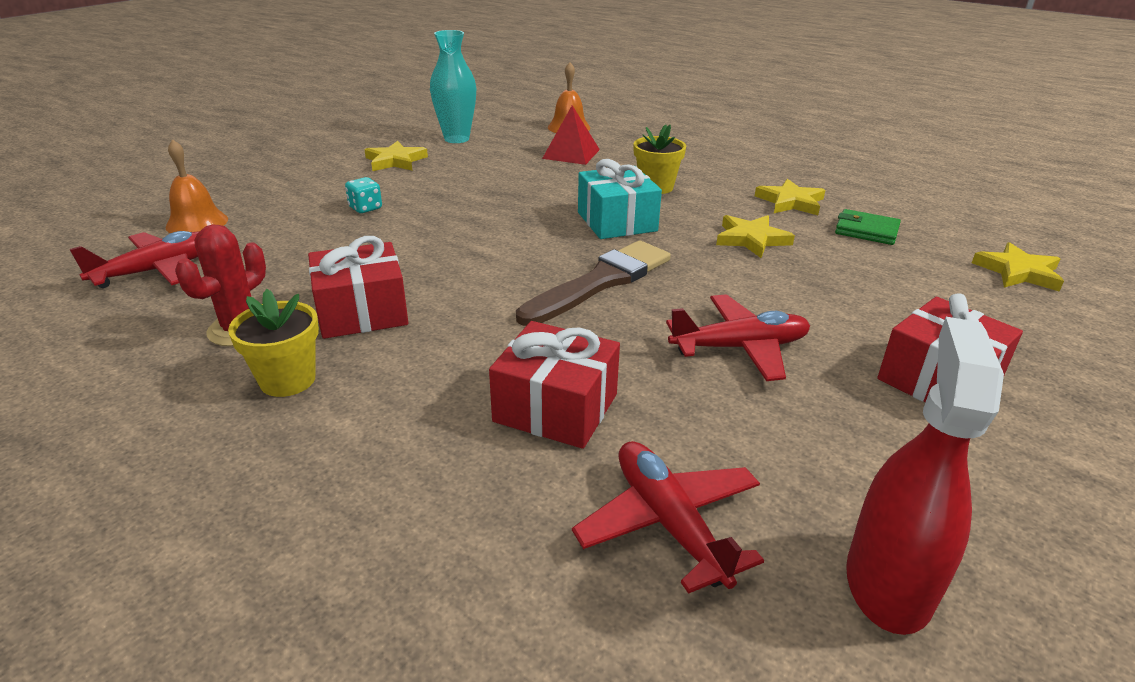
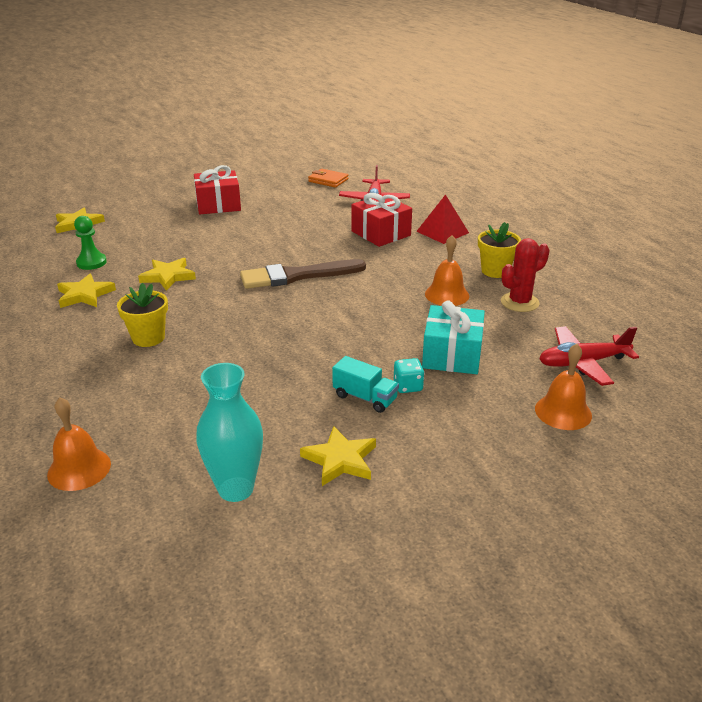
camera: 150 degrees left, 0 degrees up
(362, 312) = (447, 294): red gift -> orange bell
(402, 193) = (365, 398): none -> turquoise truck
(571, 154) = (150, 410): red pyramid -> red pyramid (442, 232)
(616, 221) = (228, 313): turquoise gift -> turquoise gift (452, 355)
(739, 348) = (275, 232): red plane -> none
(866, 231) = (91, 262): green wallet -> green pawn
(888, 582) = (328, 180): red spray bottle -> orange wallet

